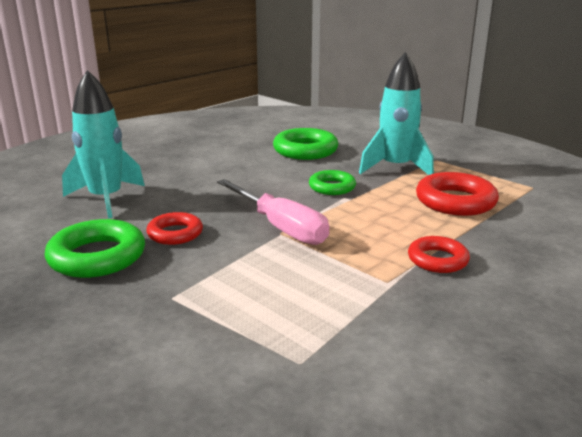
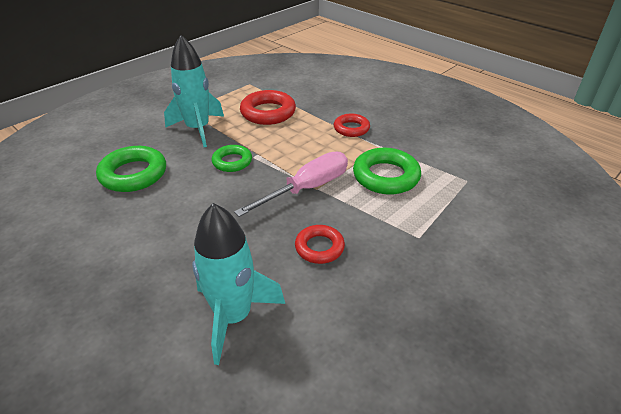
camera: 90 degrees left, 15 degrees up
(97, 257) = (366, 293): green ring -> green ring (386, 176)

